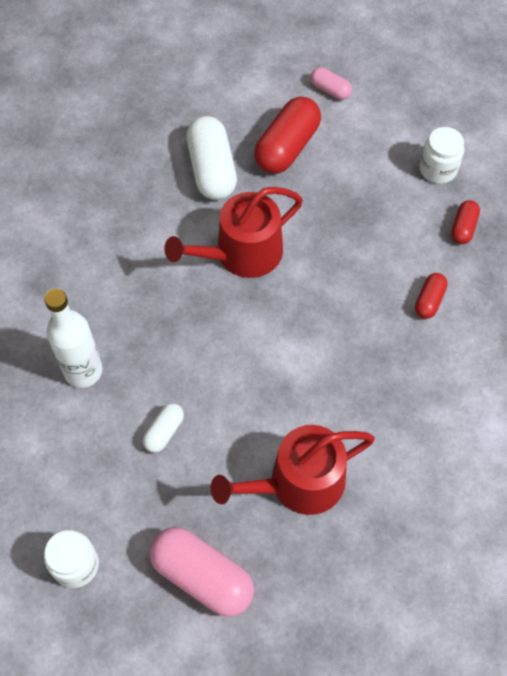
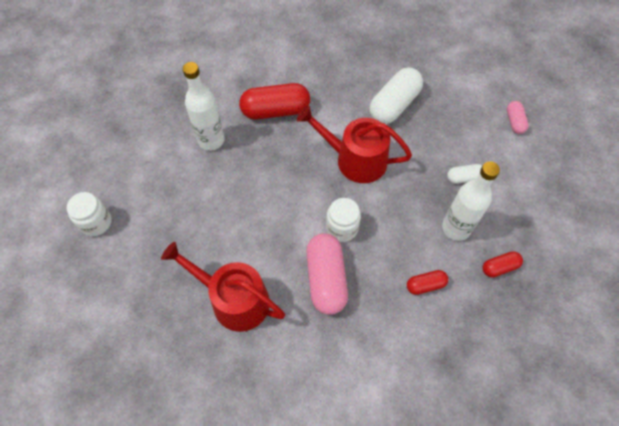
camera: 50 degrees right, 0 degrees up
(164, 432) = (208, 205): white capsule -> white capsule (464, 178)
(202, 577) = (135, 291): pink capsule -> pink capsule (326, 279)
(287, 147) = (450, 129): red capsule -> red capsule (275, 110)
(395, 229) = (456, 228): none -> white bottle
(438, 169) = (526, 221): white jar -> white jar (342, 228)

